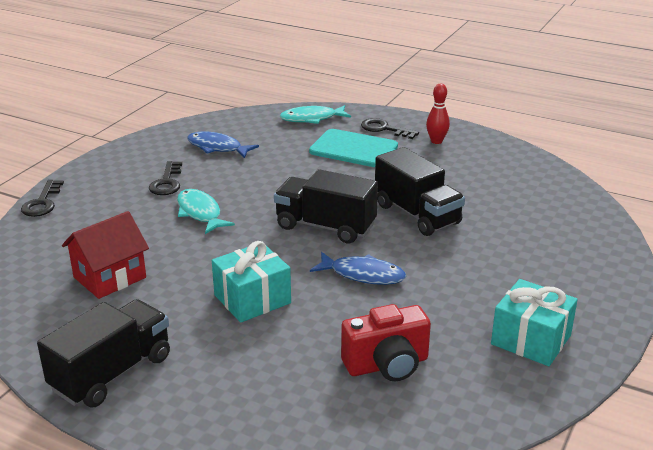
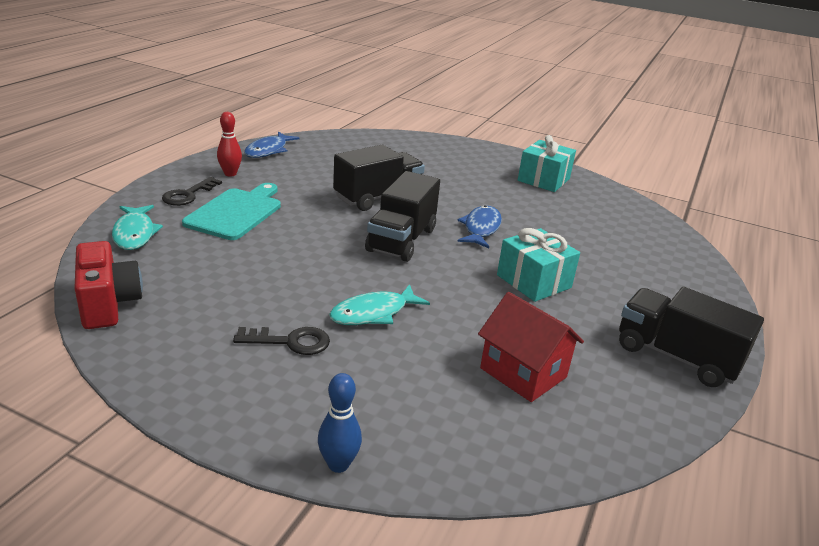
camera: 95 degrees left, 0 degrees up
(42, 202) = (338, 464): black key -> blue bowling pin
(217, 148) = (194, 303): blue fish -> blue fish (268, 150)
(387, 365) = (595, 228): red camera -> red camera (108, 304)

